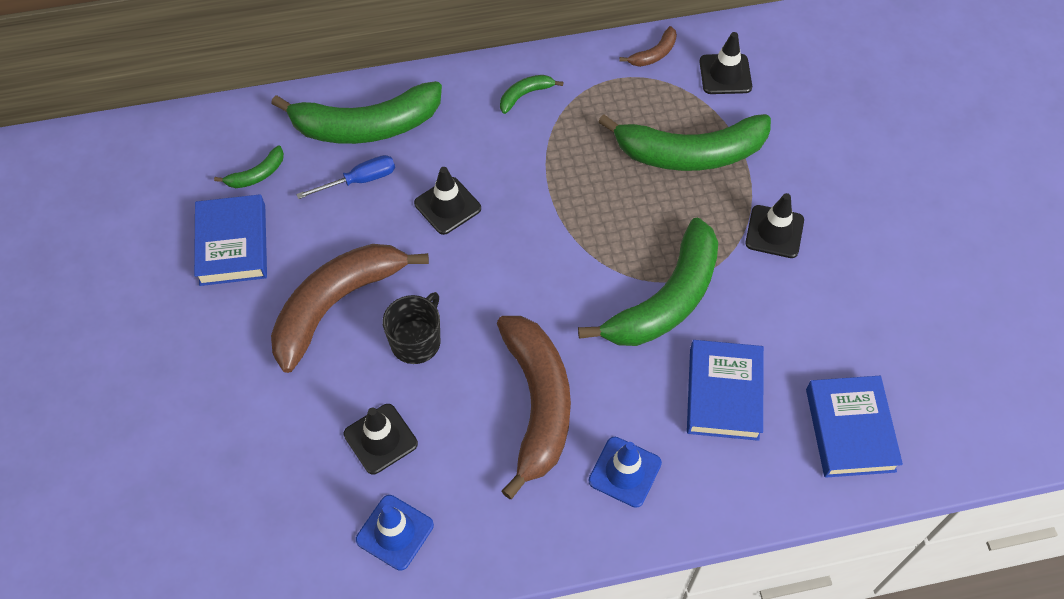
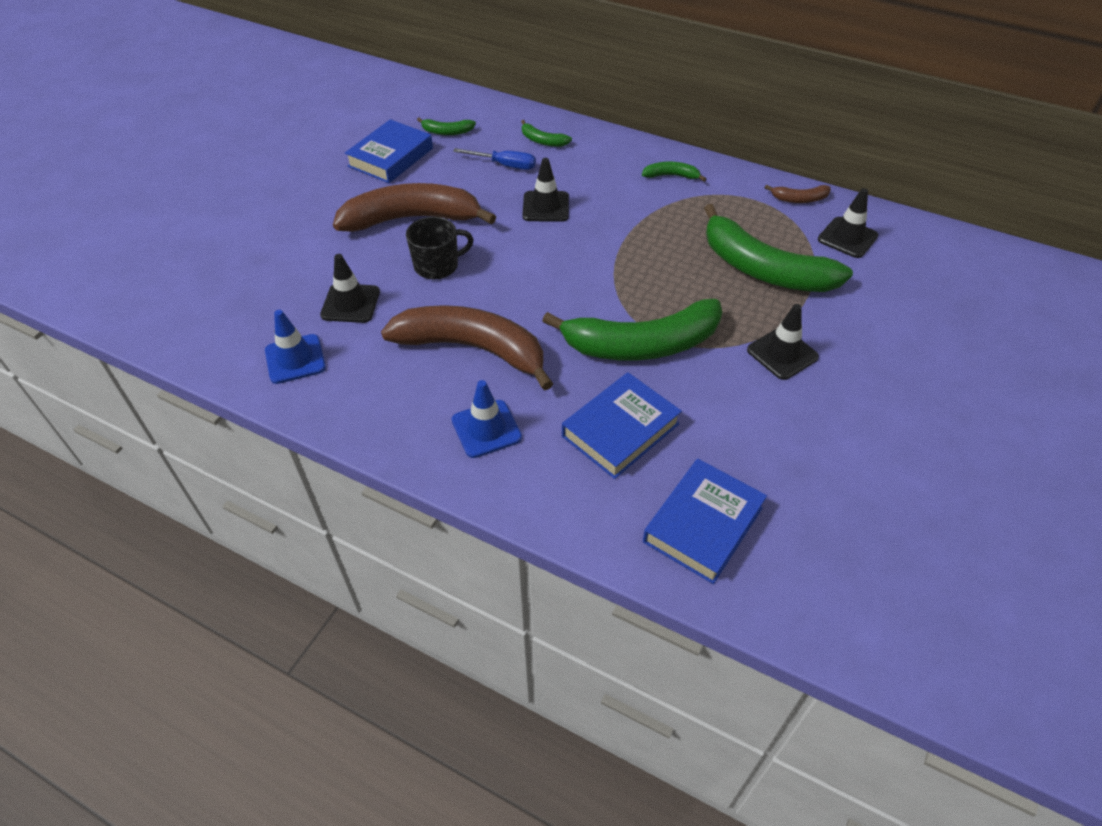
camera: 40 degrees right, 10 degrees down
(366, 126) = (542, 141): green banana -> green banana, size x0.43
(537, 404) = (473, 349): brown banana -> brown banana turned 105 degrees counterclockwise

